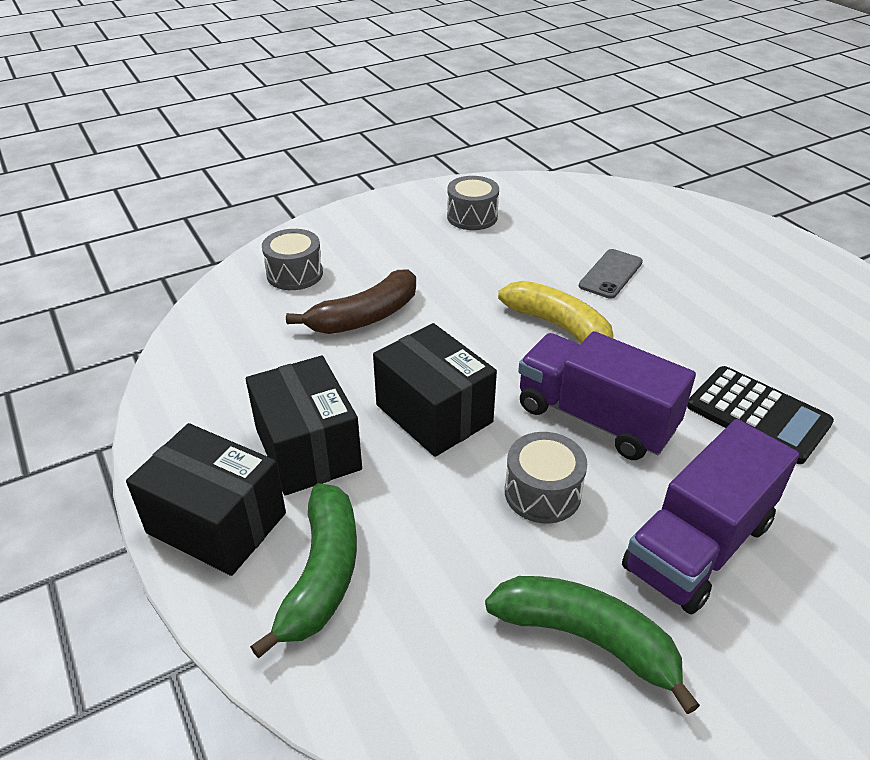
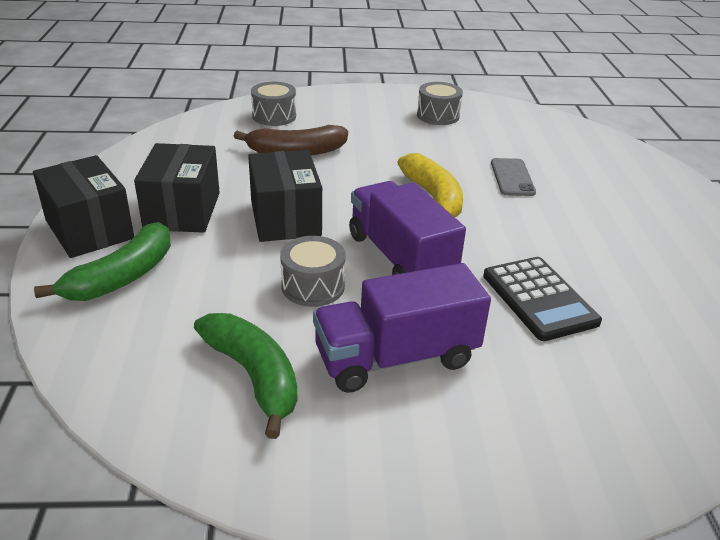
camera: 25 degrees right, 5 degrees down
(610, 274) = (512, 177): grey phone -> grey phone turned 60 degrees counterclockwise

